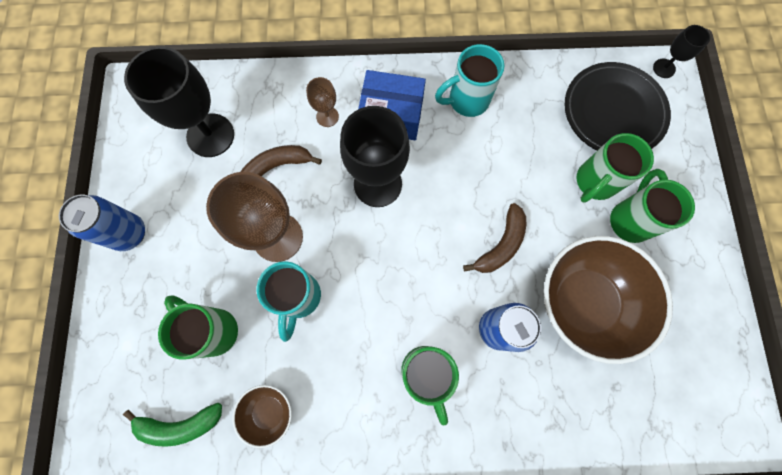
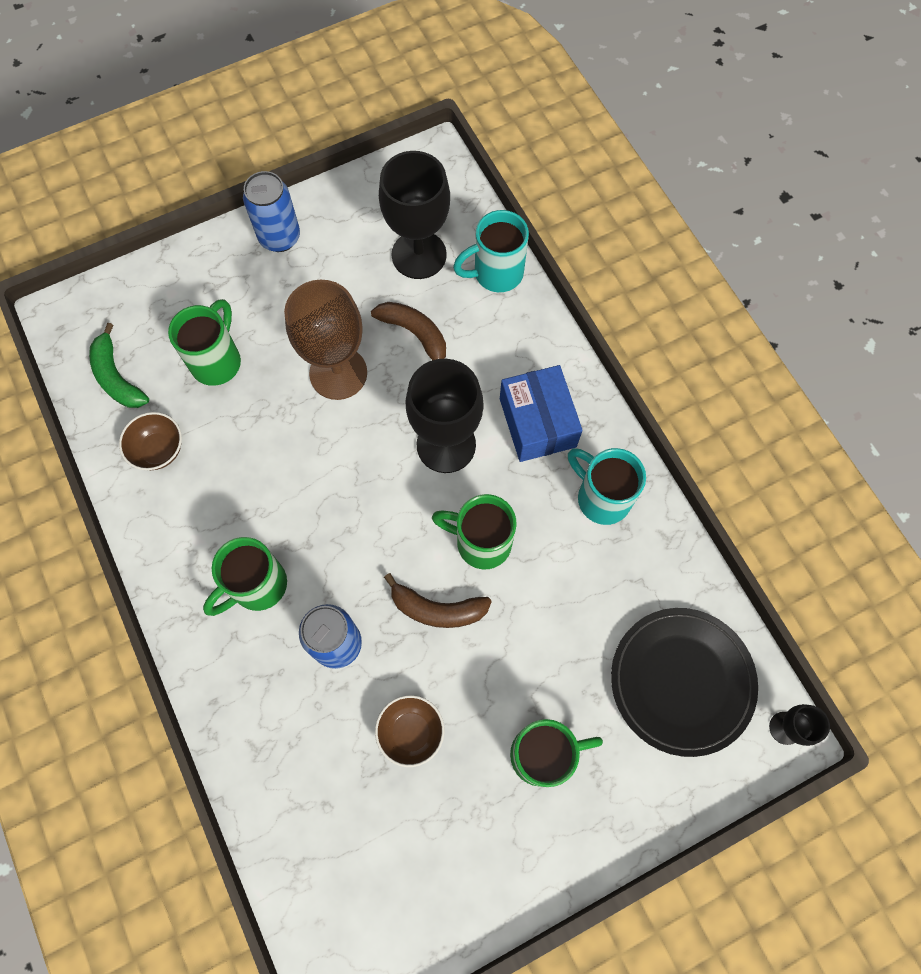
camera: 65 degrees right, 5 degrees down
(298, 298) = (282, 423): turquoise mug -> turquoise mug (496, 273)
(327, 116) = (500, 357): brown goblet -> none
(584, 302) = (411, 732): brown bowl -> brown bowl, size x0.46
(594, 182) = (571, 692): green mug -> green mug (481, 542)

